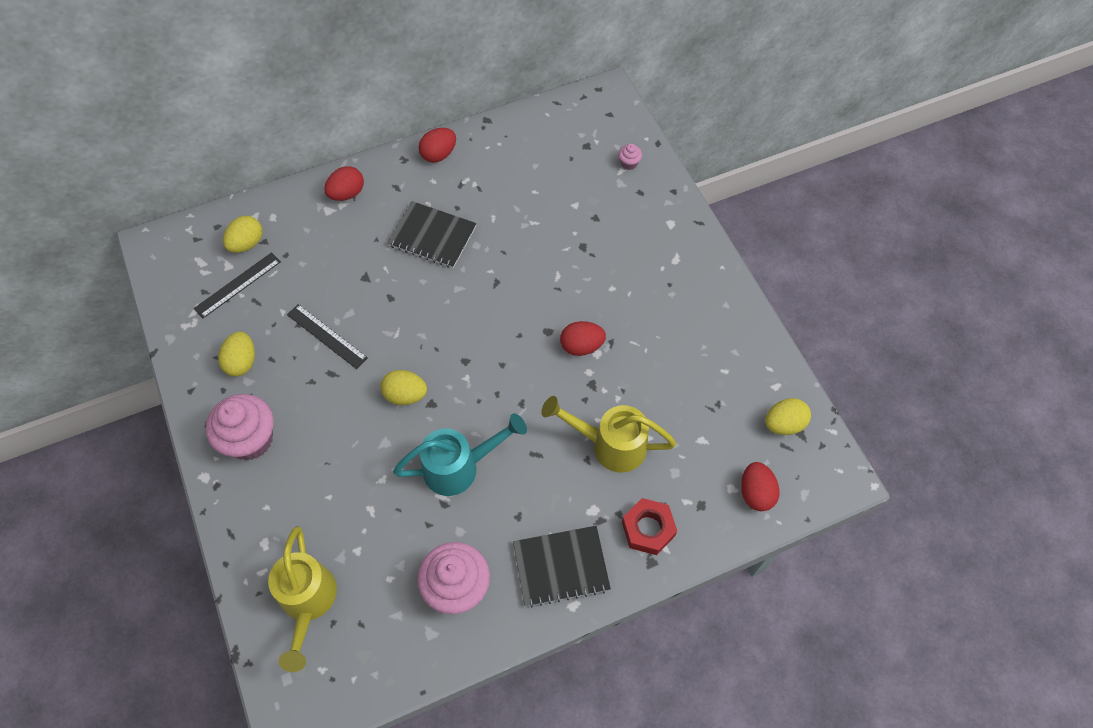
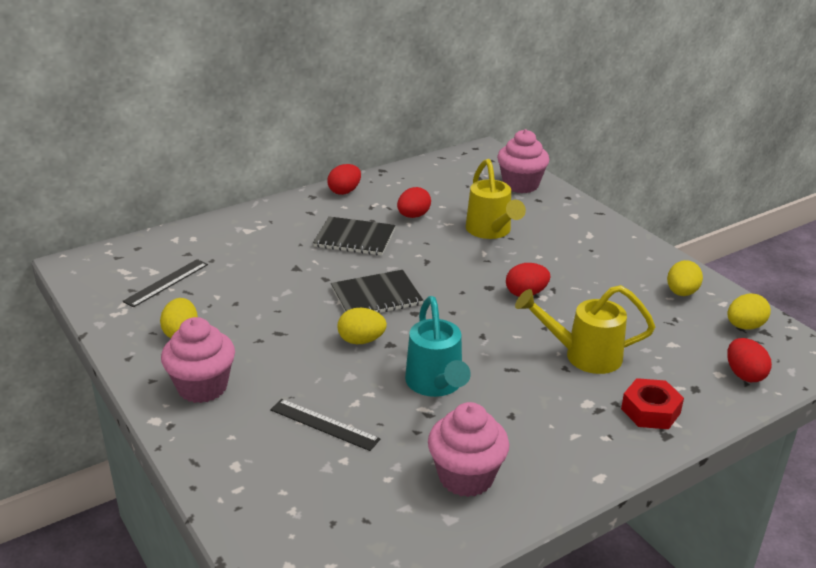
camera: 10 degrees left, 30 degrees down
(247, 243) = (170, 256): yellow egg -> yellow egg (681, 293)
(308, 603) = (299, 509): yellow watering can -> yellow watering can (491, 232)
(327, 336) = (267, 308): black ruler -> black ruler (324, 424)
(347, 193) = (263, 219): red egg -> red egg (413, 216)
(460, 467) = (436, 385): turquoise watering can -> turquoise watering can turned 105 degrees clockwise
(561, 567) = (573, 448): black notebook -> black notebook (376, 296)
(629, 163) = (520, 185): pink cupcake -> pink cupcake, size x2.35

